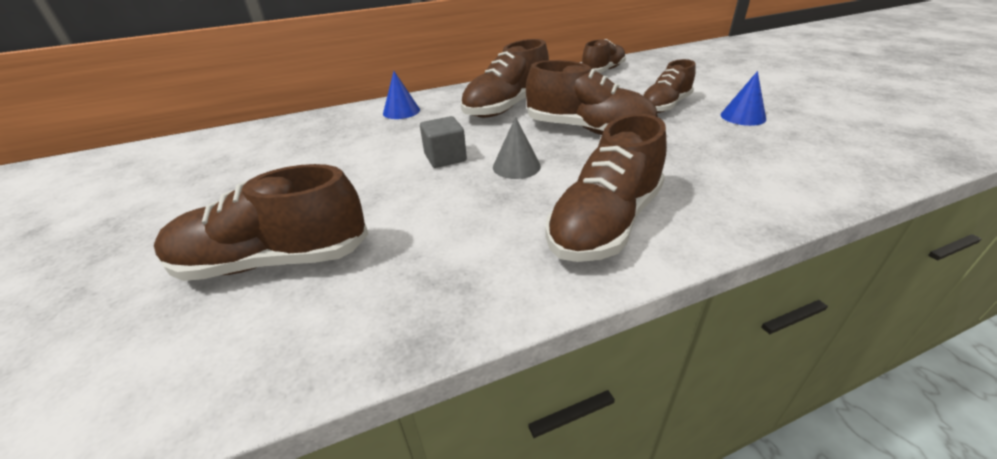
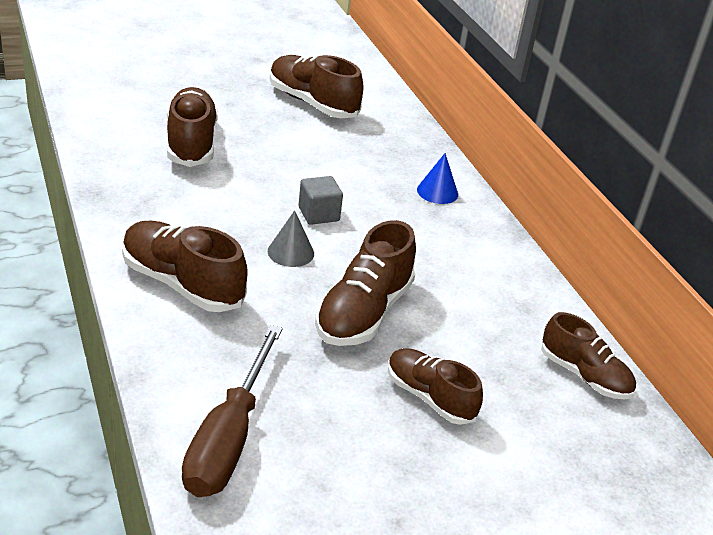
camera: 85 degrees right, 0 degrees up
(507, 107) = (442, 264): brown shoe -> brown shoe (312, 103)
(743, 117) = (381, 459): blue cone -> none
(796, 171) = (229, 438): none -> brown screwdriver

